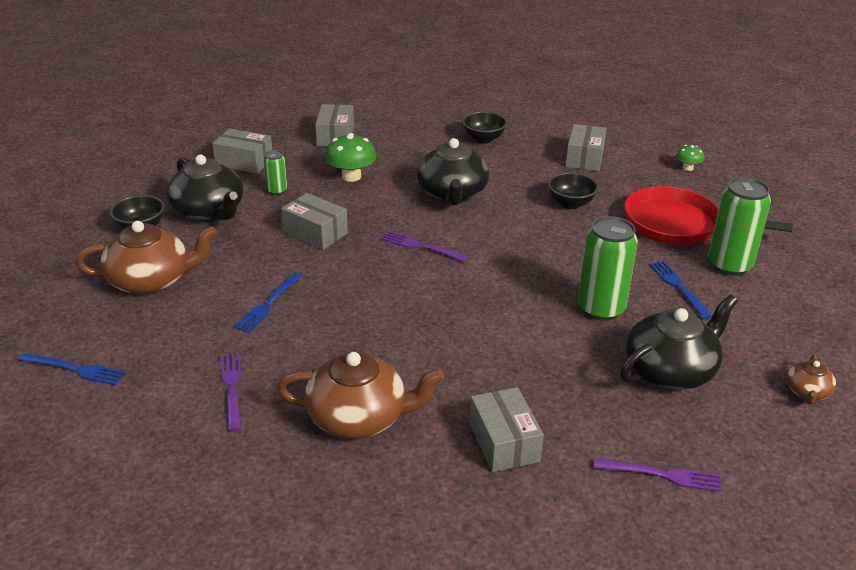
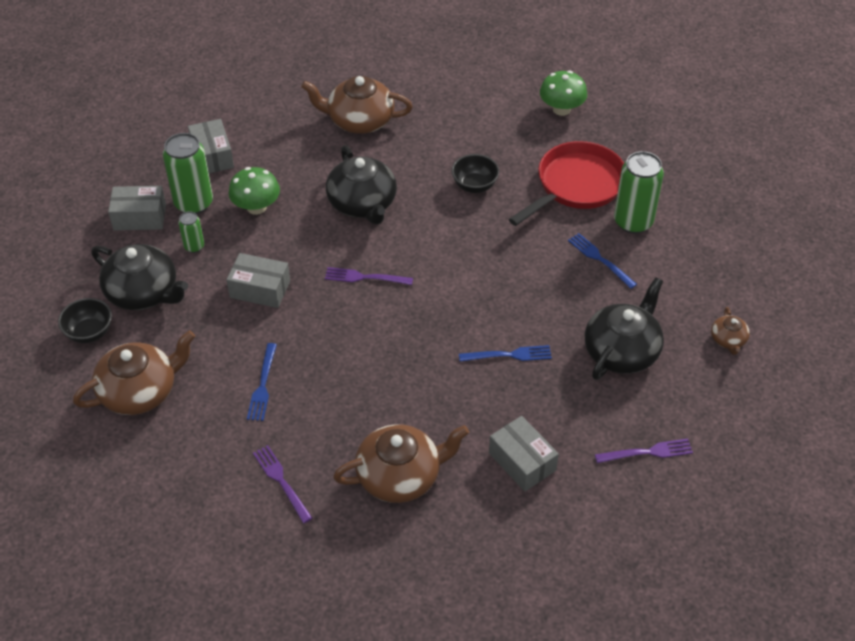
camera: 20 degrees left, 15 degrees up
(76, 369) = (135, 507): blue fork -> blue fork (509, 355)
(483, 139) = (359, 120): black bowl -> brown teapot
(584, 158) = (465, 121): grey box -> none
(601, 309) = (546, 303): green can -> green can (193, 203)
(678, 225) = (576, 185): red pan -> red pan turned 135 degrees clockwise
(687, 168) = (561, 109): green mushroom -> green mushroom, size x1.77

